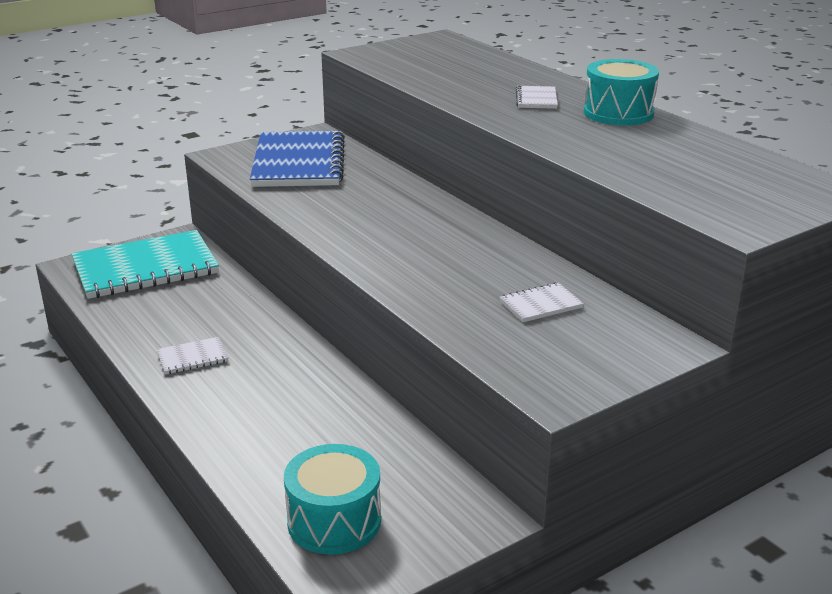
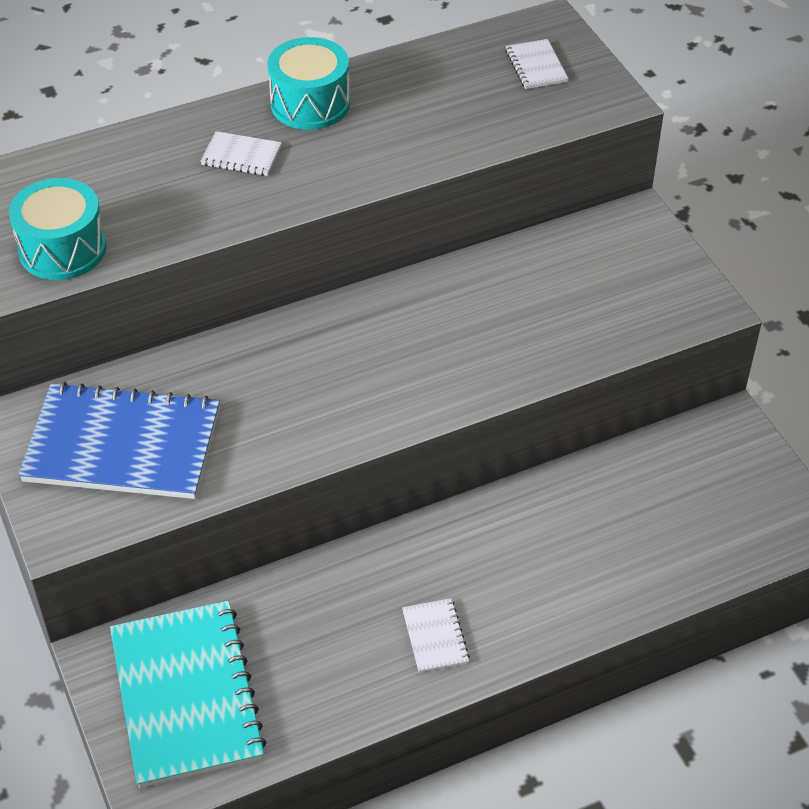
camera: 80 degrees left, 20 degrees up
(334, 521) = (731, 527): turquoise drum -> turquoise drum (62, 249)
(541, 304) = (555, 285): white notebook -> white notebook (536, 66)

